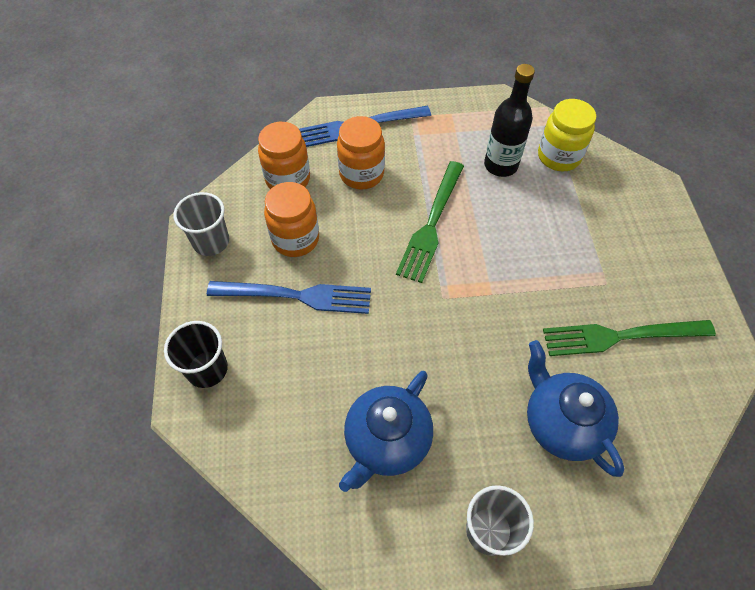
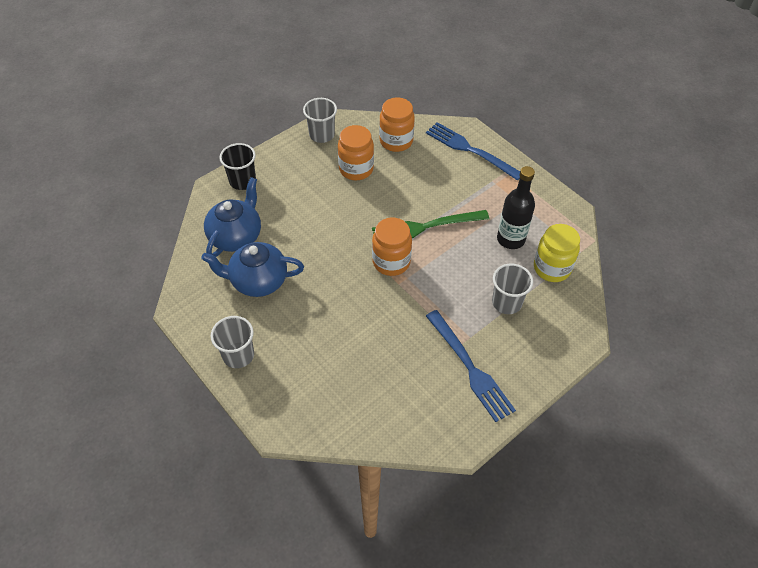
camera: 55 degrees right, 5 degrees down
(297, 296) = (318, 192): blue fork -> blue fork (470, 368)
(361, 174) = (433, 172): orange jar -> orange jar (391, 262)
(561, 423) = (333, 362): blue teapot -> blue teapot (236, 236)
(578, 216) = (506, 302): none -> grey cup
(620, 336) = (423, 368): green fork -> none

